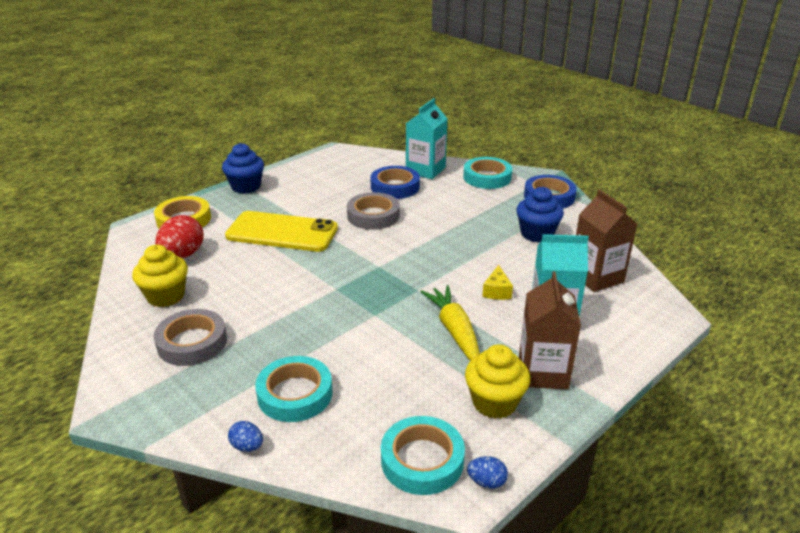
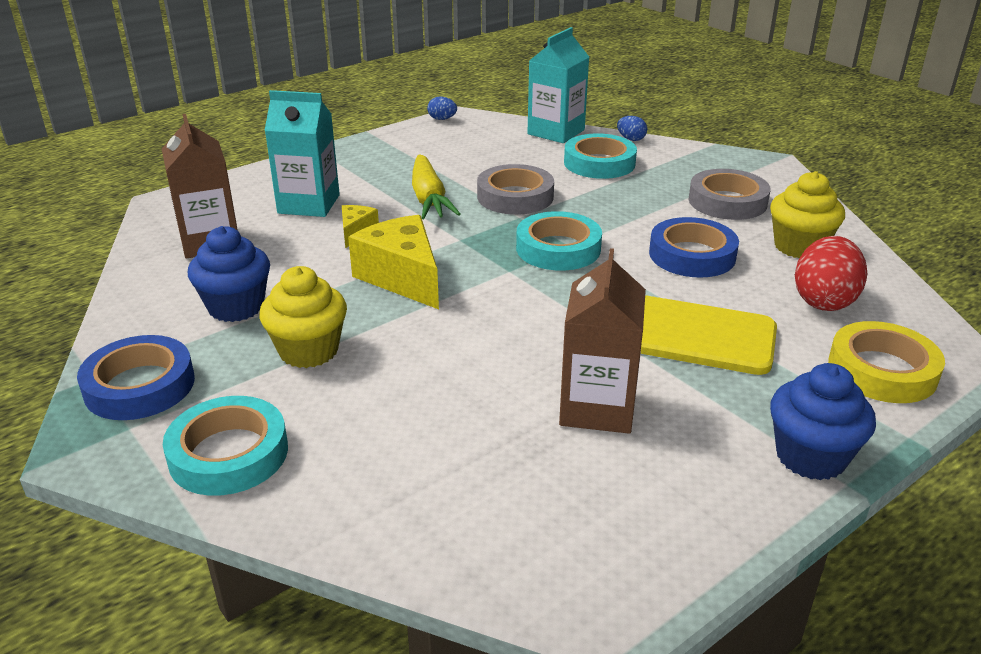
camera: 175 degrees left, 0 degrees up
(373, 216) = (512, 359): grey tape -> grey tape (515, 197)
(395, 187) = (457, 435): blue tape -> blue tape (692, 255)
(422, 460) = (488, 128): turquoise tape -> turquoise tape (558, 248)
(425, 170) = (367, 491): turquoise carton -> turquoise carton (556, 132)
(447, 257) = (402, 277): none -> yellow cheese
(494, 402) = (414, 151): yellow cupcake -> yellow cupcake (308, 351)
(543, 372) = (355, 166): brown carton -> brown carton (597, 407)

